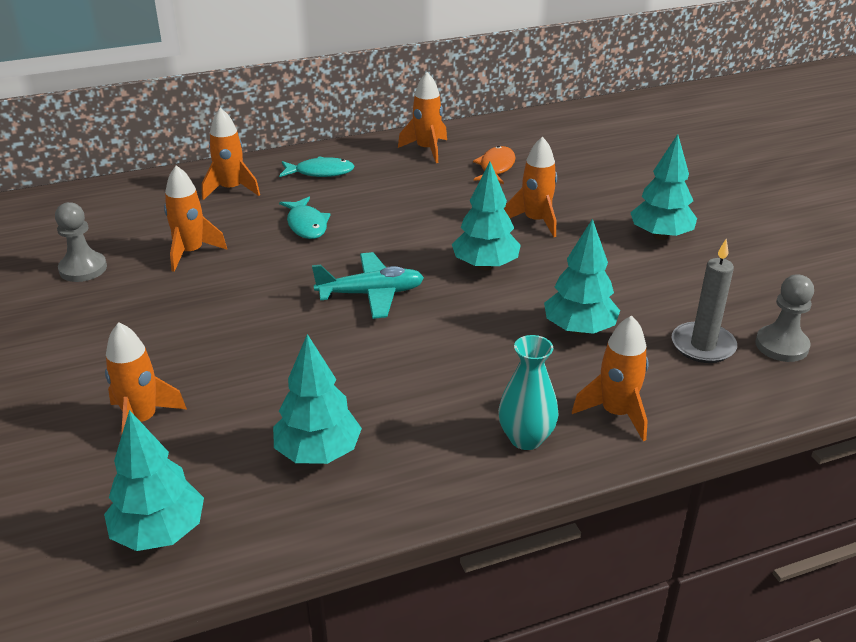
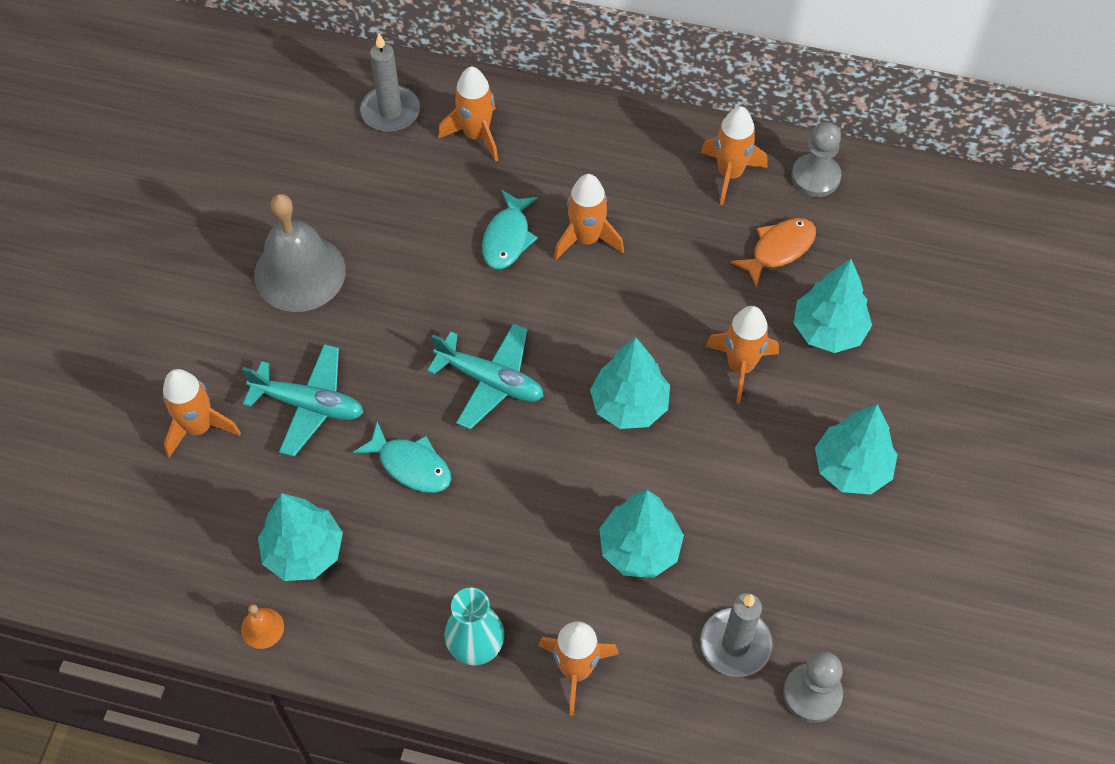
camera: 35 degrees right, 25 degrees up
(83, 269) = (267, 190): grey pawn -> grey pawn (815, 177)
(152, 200) = (390, 111): none -> grey candle
(153, 299) = (300, 272): none -> grey bell
(159, 532) = (141, 558): turquoise tree -> turquoise tree (828, 330)
(191, 252) = (373, 220): orange rocket -> orange rocket (586, 239)
(233, 365) = (309, 405): none -> turquoise plane
(320, 172) = (585, 154): turquoise fish -> turquoise fish (411, 465)
(329, 520) = (262, 628): none -> orange bell

